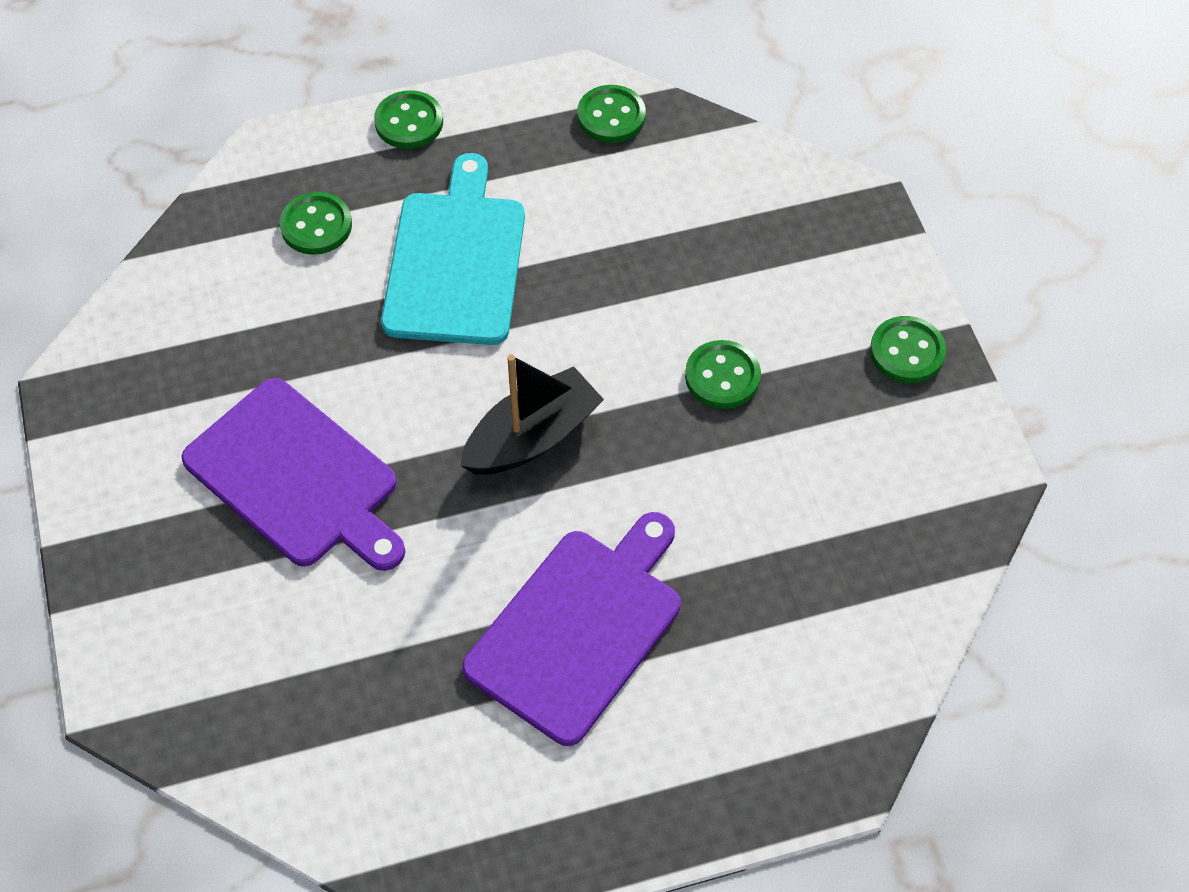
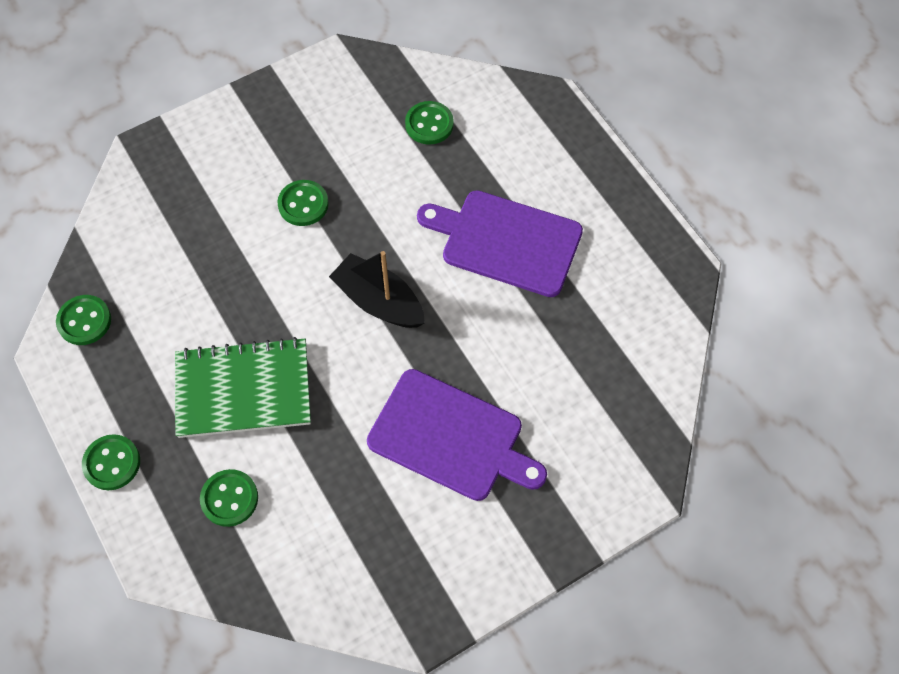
camera: 105 degrees left, 5 degrees up
(296, 477) = (451, 437): purple cutting board -> purple cutting board turned 90 degrees clockwise
(455, 261) = (243, 389): turquoise cutting board -> green notebook
(907, 352) = (259, 110): green button -> green button (429, 124)

